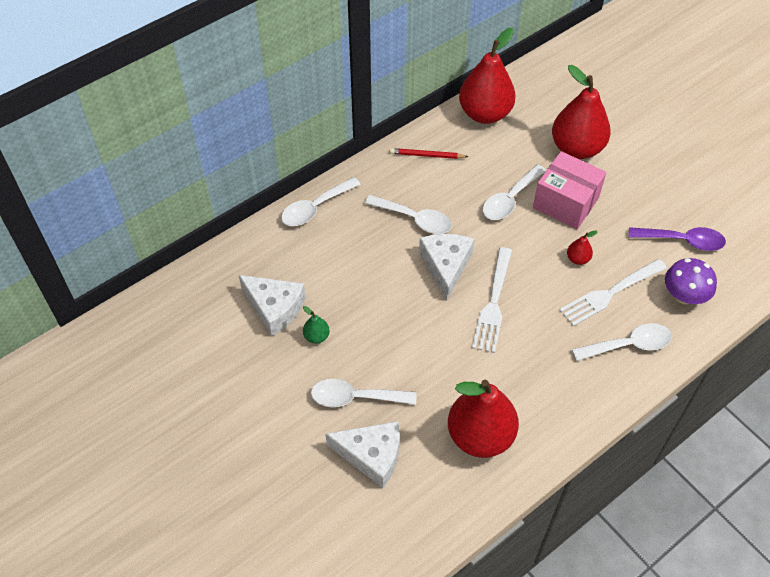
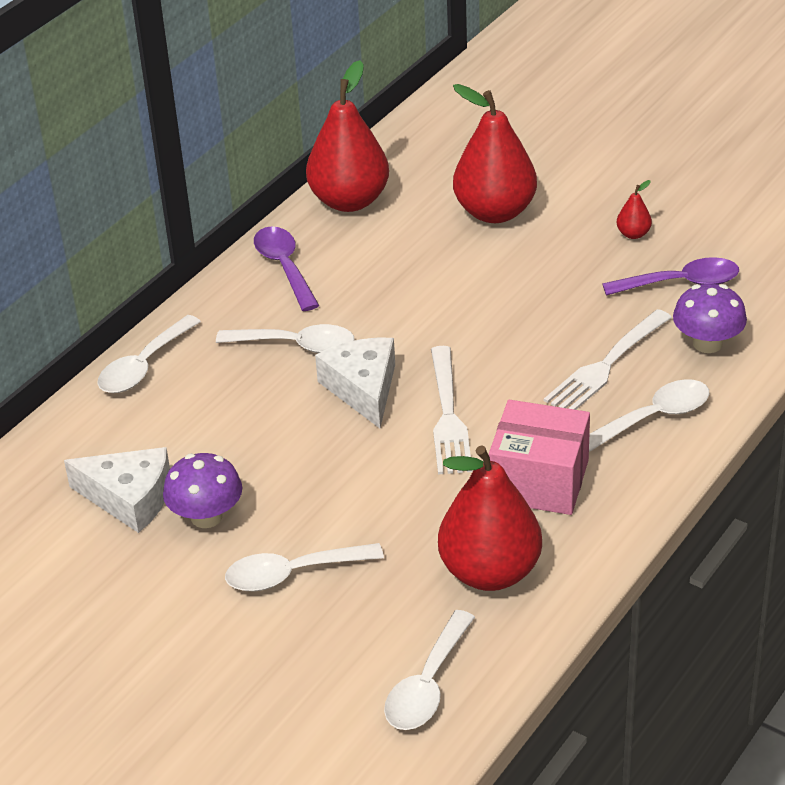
camera: 15 degrees left, 15 degrees down
(316, 336) = (206, 516): green pear -> purple mushroom
(371, 455) = (343, 635): white cheese -> none
(427, 155) = (284, 267): red pencil -> purple spoon
(510, 199) = (424, 291): white spoon -> white spoon (427, 685)
(565, 203) = (504, 277): pink box -> pink box (539, 480)
(578, 259) = (546, 337): red pear -> red pear (633, 234)

